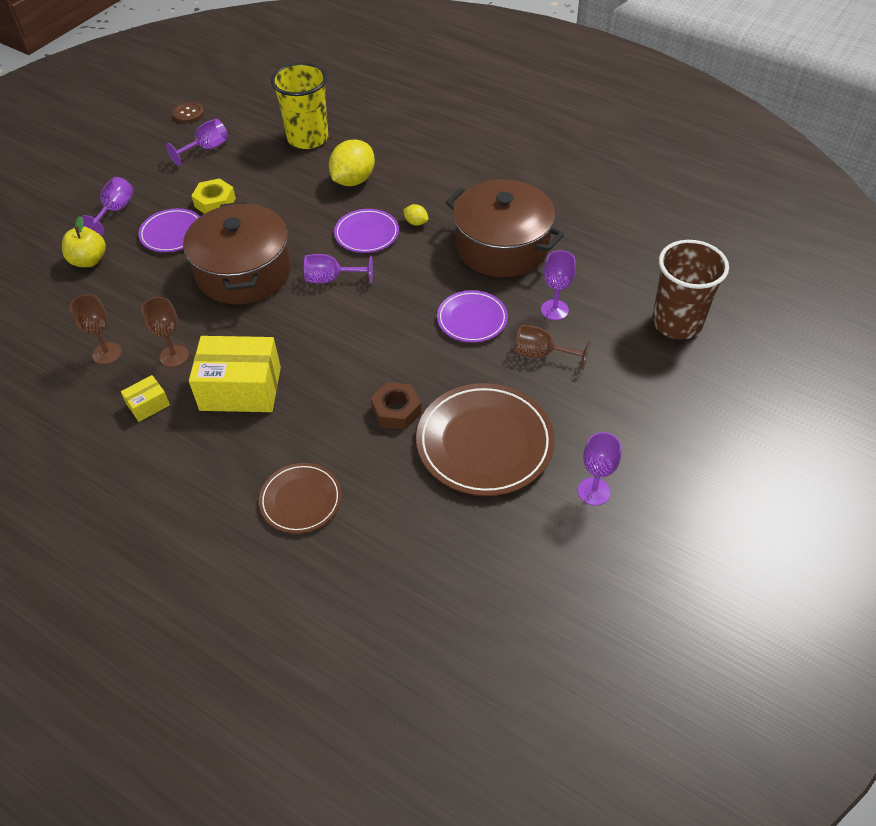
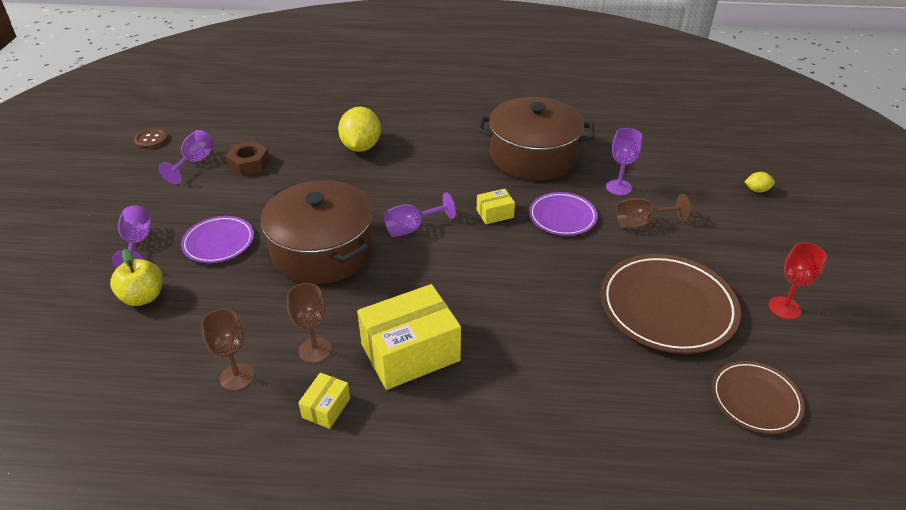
camera: 30 degrees left, 10 degrees down
(215, 202) = (242, 203): yellow nut -> none
(301, 500) = (561, 428): brown plate -> brown plate (755, 399)
(308, 138) = (289, 127): yellow cup -> none
(367, 234) = (411, 183): purple plate -> none
(396, 410) = (571, 312): brown nut -> brown nut (249, 164)
(413, 292) = (495, 213): none -> yellow box
(416, 222) = (446, 161): yellow lemon -> yellow lemon (756, 190)
(594, 491) = (784, 308): purple goblet -> red goblet
(677, 323) = (712, 166): brown cup -> none

